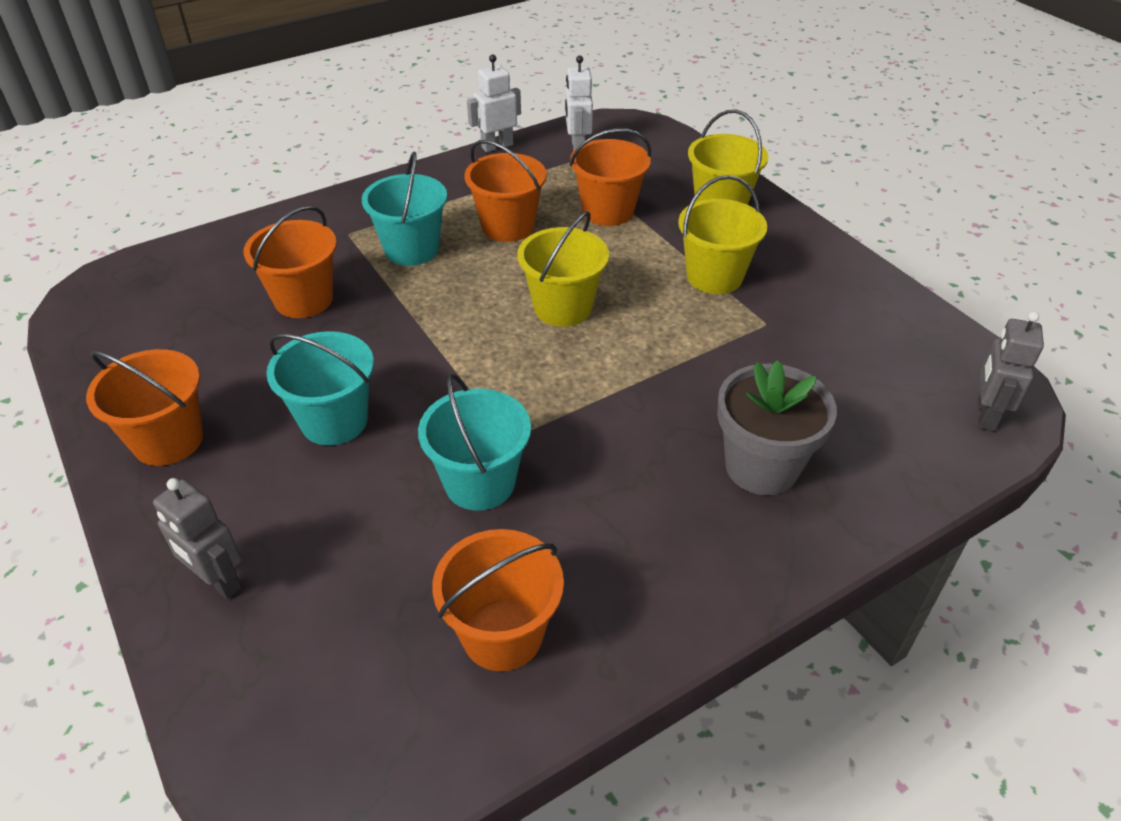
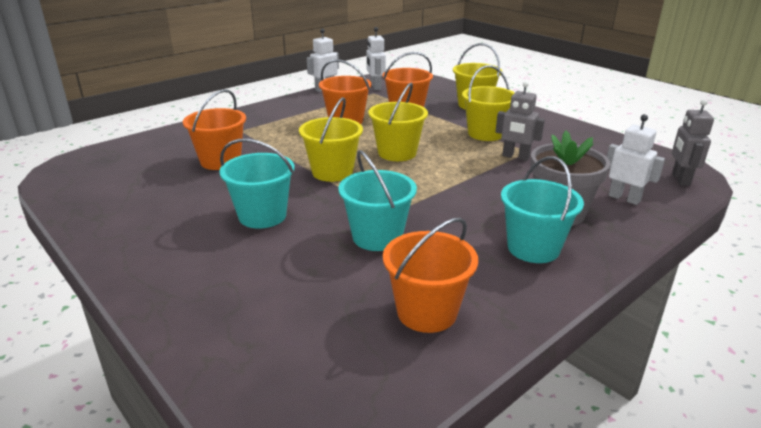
camera: 10 degrees left, 15 degrees down
(168, 440) = (141, 236): orange bucket -> none
(218, 581) = (202, 306): grey robot -> grey robot (515, 157)
(412, 249) = (286, 134): turquoise bucket -> turquoise bucket (533, 248)
(455, 340) = (332, 172): none -> yellow bucket
(875, 447) = (624, 198): none -> white robot

